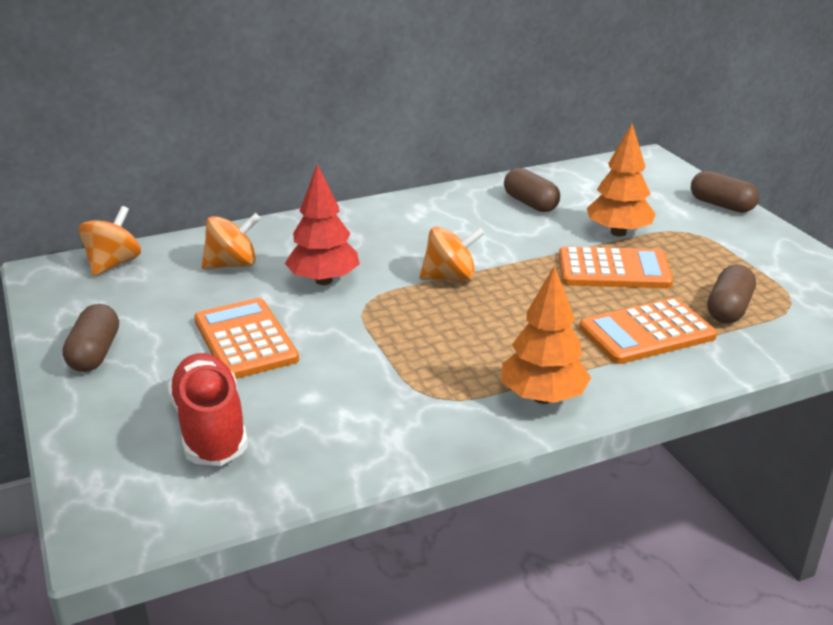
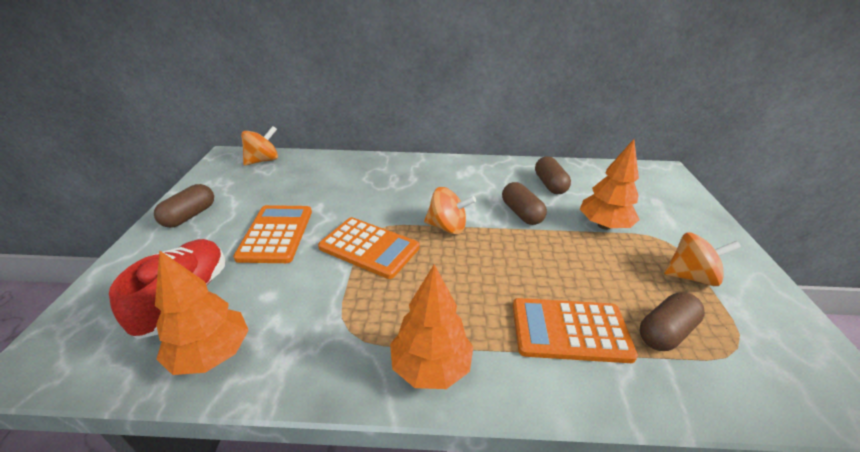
camera: 25 degrees right, 5 degrees up
(232, 265) = (323, 178): orange spinning top -> orange spinning top (690, 276)
(308, 459) = (211, 354): none -> orange tree
(324, 280) = (364, 205): red tree -> none
(614, 270) = (579, 258): orange calculator -> orange calculator (369, 247)
(721, 205) = (711, 225): brown capsule -> brown capsule (521, 213)

